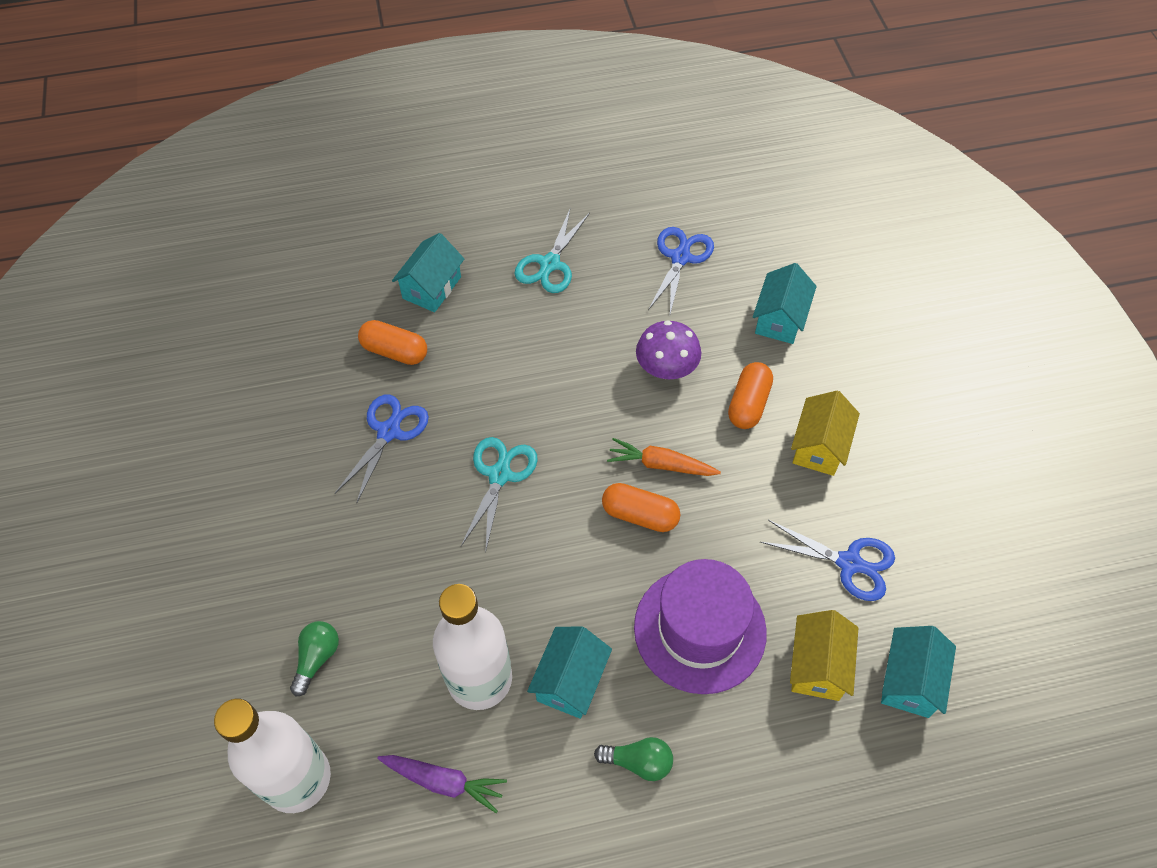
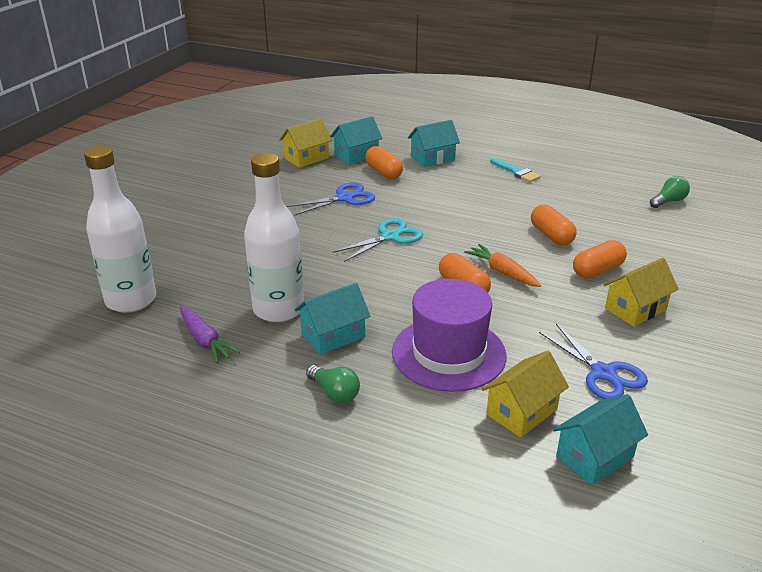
camera: 35 degrees right, 25 degrees down
(271, 375) = (306, 158): none -> yellow house
(317, 658) = (200, 261): green light bulb -> green light bulb (668, 201)
(550, 264) = (517, 172): turquoise scissors -> turquoise brush
(666, 369) = (551, 235): purple mushroom -> orange capsule
(680, 258) = (611, 196): blue scissors -> none
(780, 319) = (662, 244): turquoise house -> turquoise house (356, 155)

